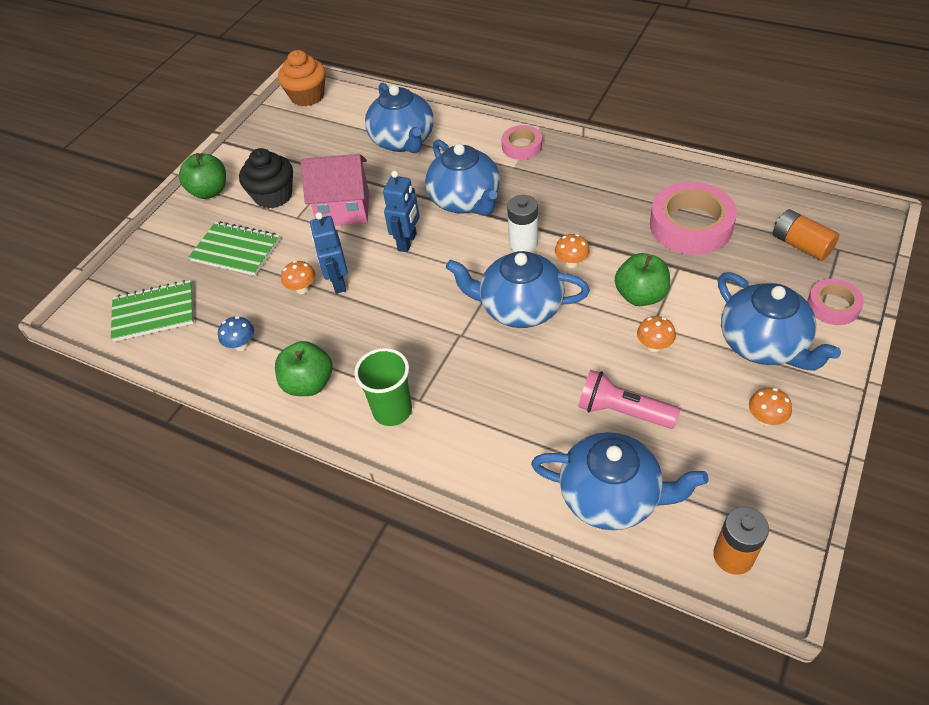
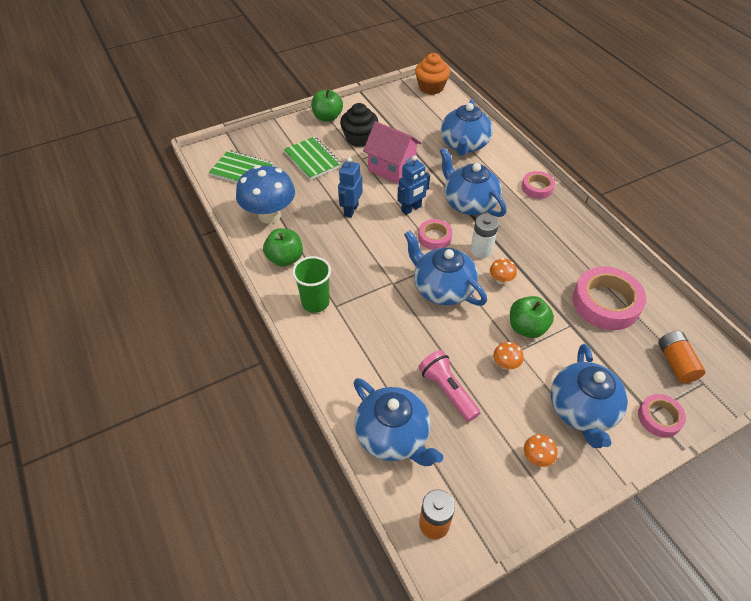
camera: 30 degrees right, 0 degrees up
(241, 345) = (269, 215): blue mushroom -> blue mushroom, size x2.35
(302, 289) = (328, 202): orange mushroom -> none
(461, 258) = (434, 237): none -> pink tape
(465, 201) = (469, 203): blue teapot -> blue teapot turned 135 degrees clockwise

